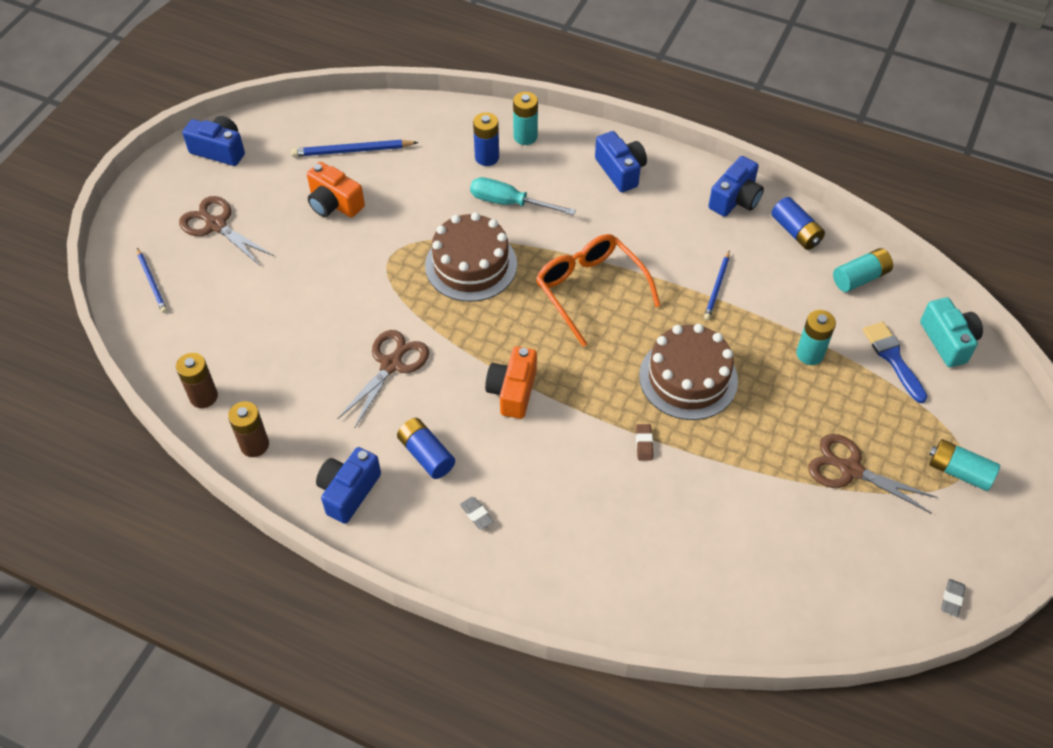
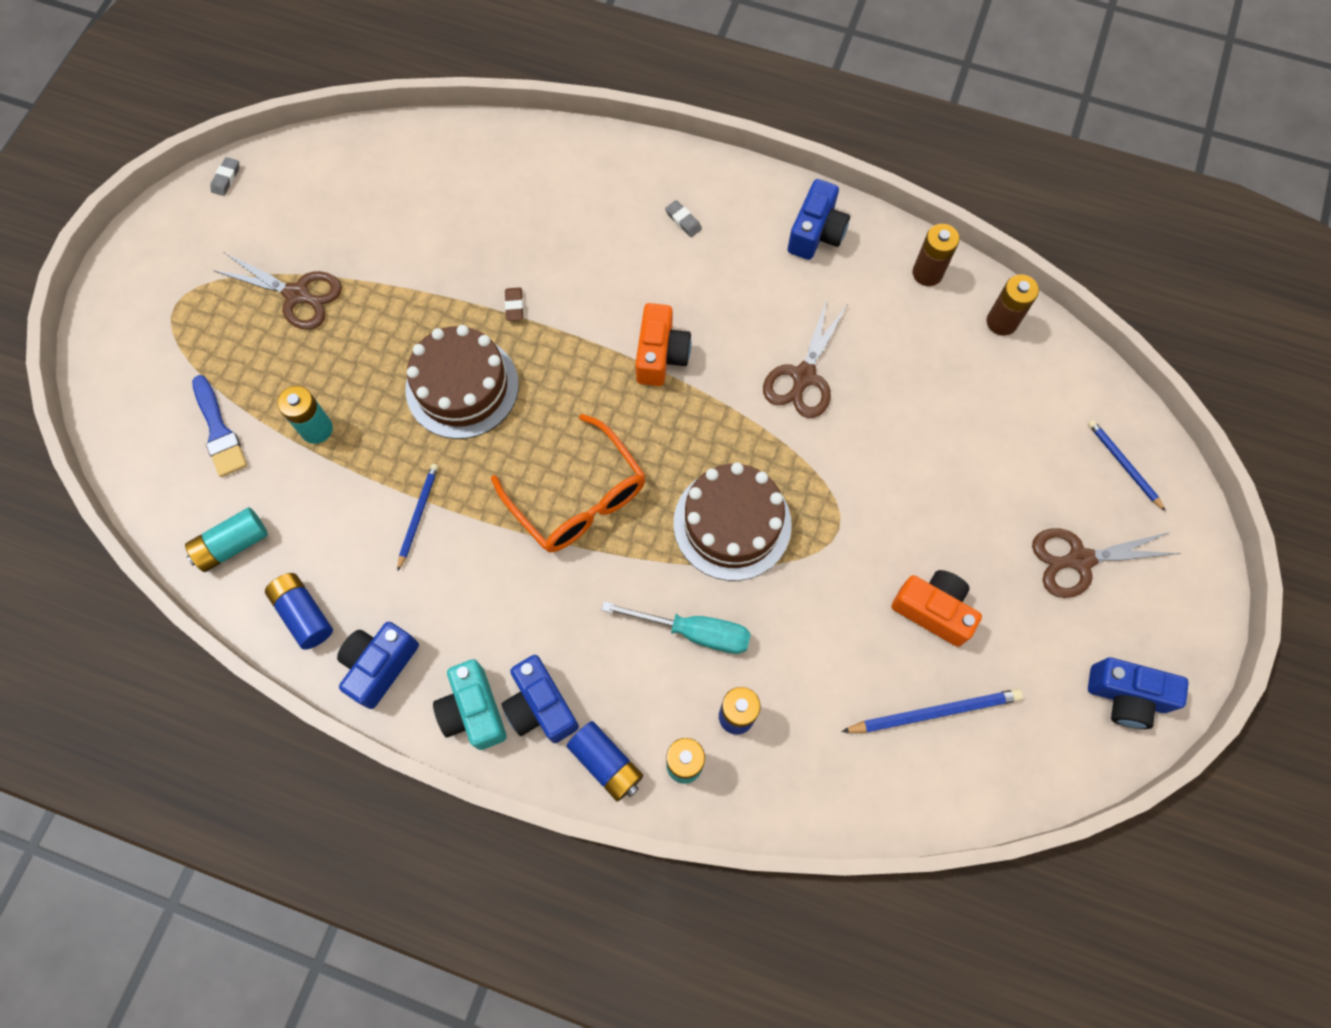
camera: 175 degrees right, 15 degrees up
(216, 225) = (1079, 560): brown scissors -> brown scissors turned 135 degrees clockwise
(426, 454) = (744, 276): blue battery -> blue battery (606, 763)
(948, 341) = (146, 460): turquoise camera -> turquoise camera (473, 711)
(959, 471) = (182, 301): turquoise battery -> none

